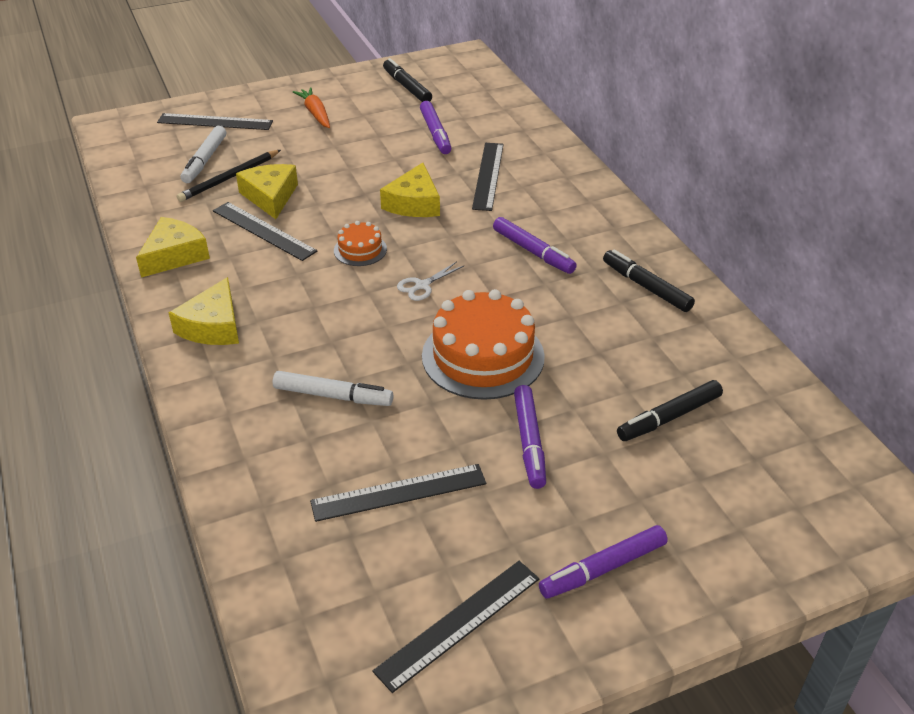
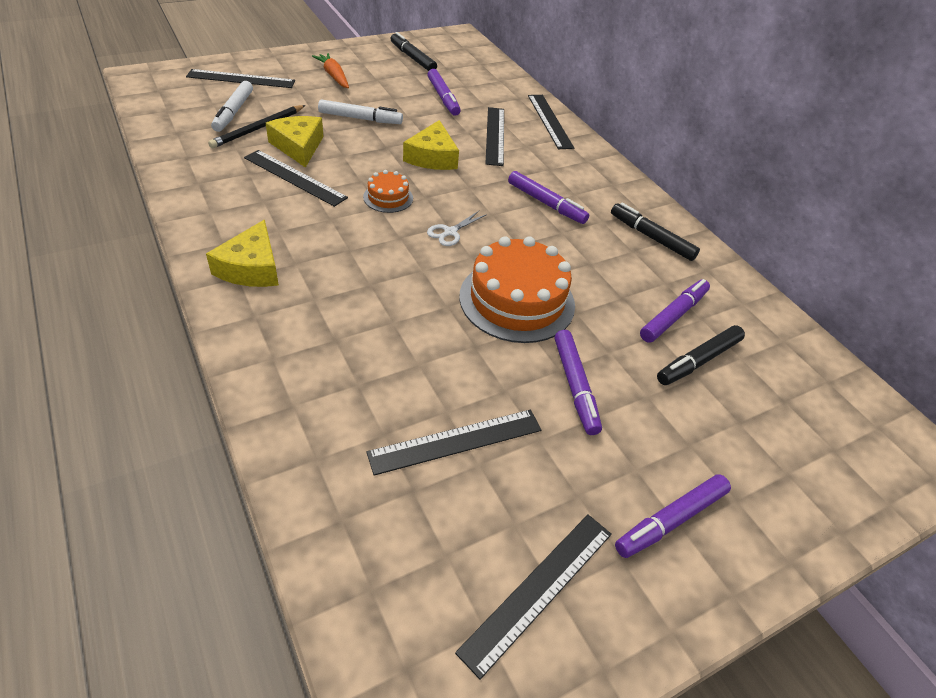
camera: 10 degrees left, 5 degrees up
(174, 255) = (208, 198): yellow cheese -> none
(333, 396) = (378, 339): white marker -> white marker (360, 118)
(554, 156) = (549, 121): none -> black ruler
(652, 371) = (673, 316): none -> purple marker

